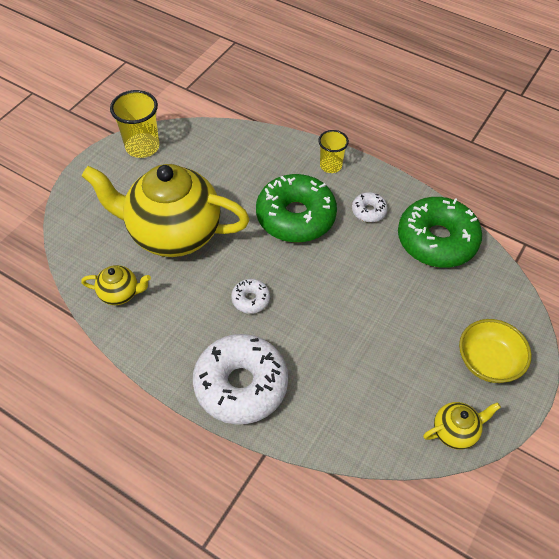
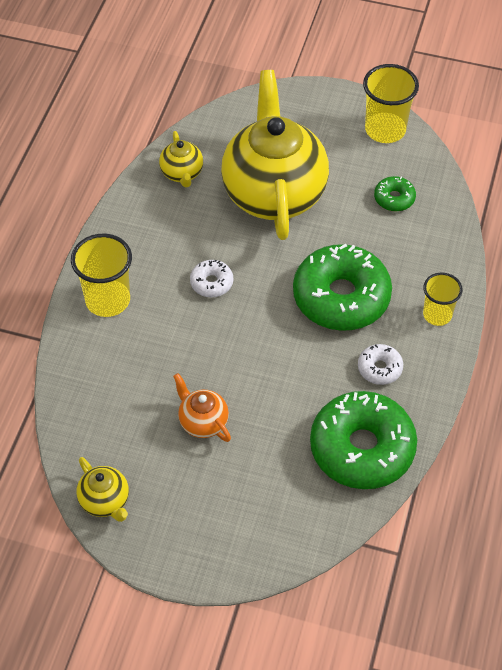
camera: 75 degrees right, 0 degrees up
(213, 160) = (394, 198): none -> green donut
(241, 385) = (108, 300): white donut -> yellow cup
(390, 339) = (203, 422): none -> orange teapot
(488, 361) = (202, 524): yellow bowl -> none

